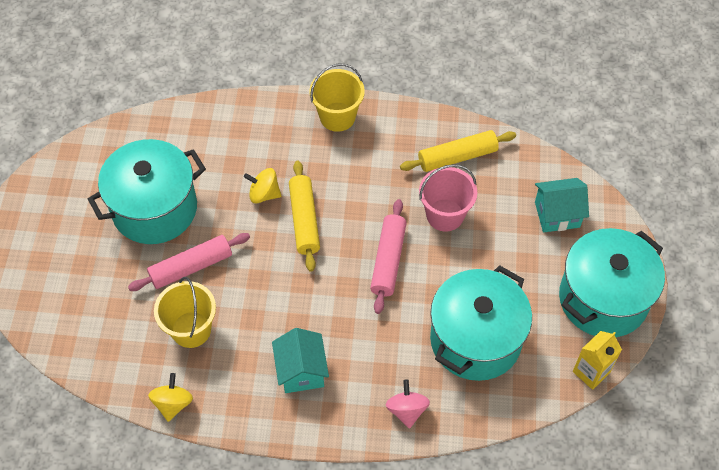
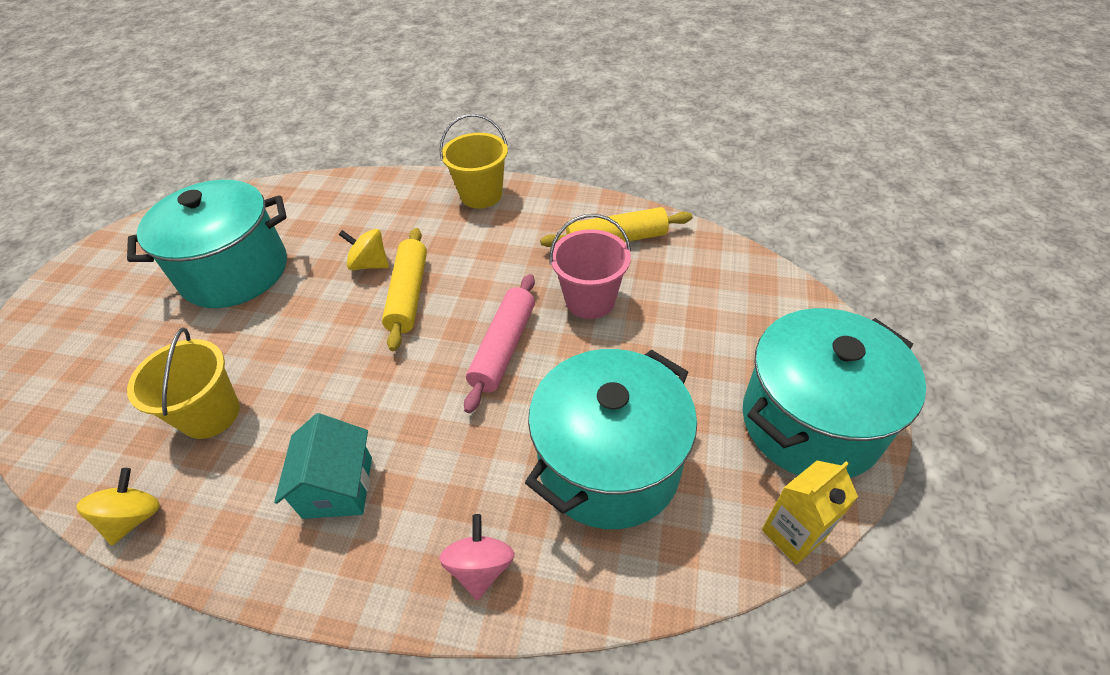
camera: 10 degrees right, 10 degrees down
(191, 267) = (247, 337): pink rolling pin -> none
(557, 214) = (742, 309): turquoise house -> none

